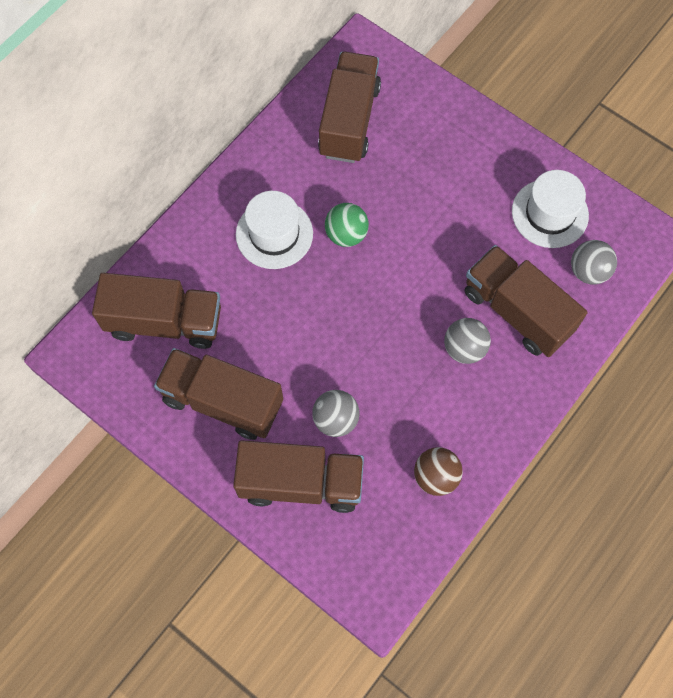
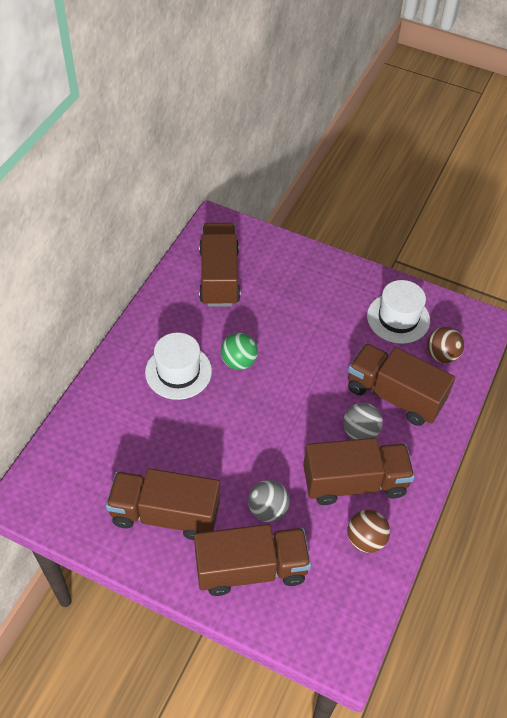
camera: 15 degrees left, 15 degrees down
(164, 322) = (99, 458): brown truck -> brown truck (354, 482)
(588, 271) = (441, 355): grey ball -> brown ball

